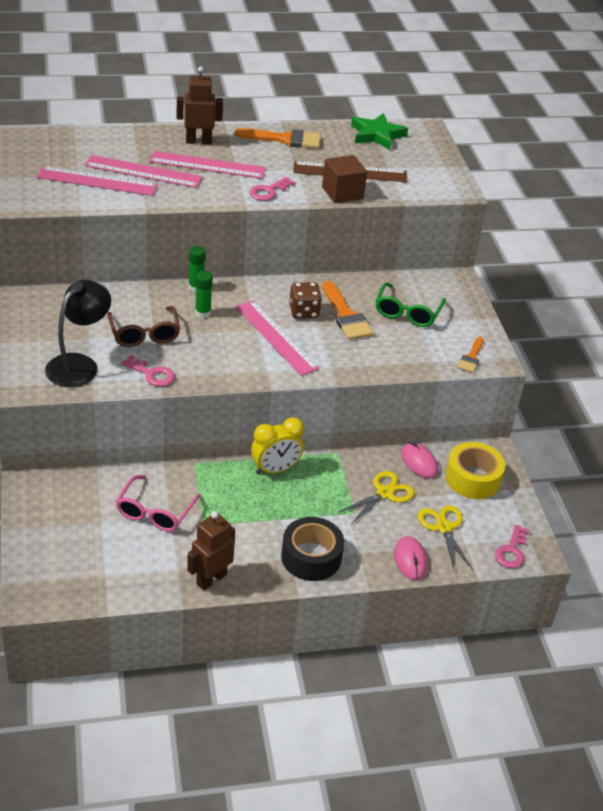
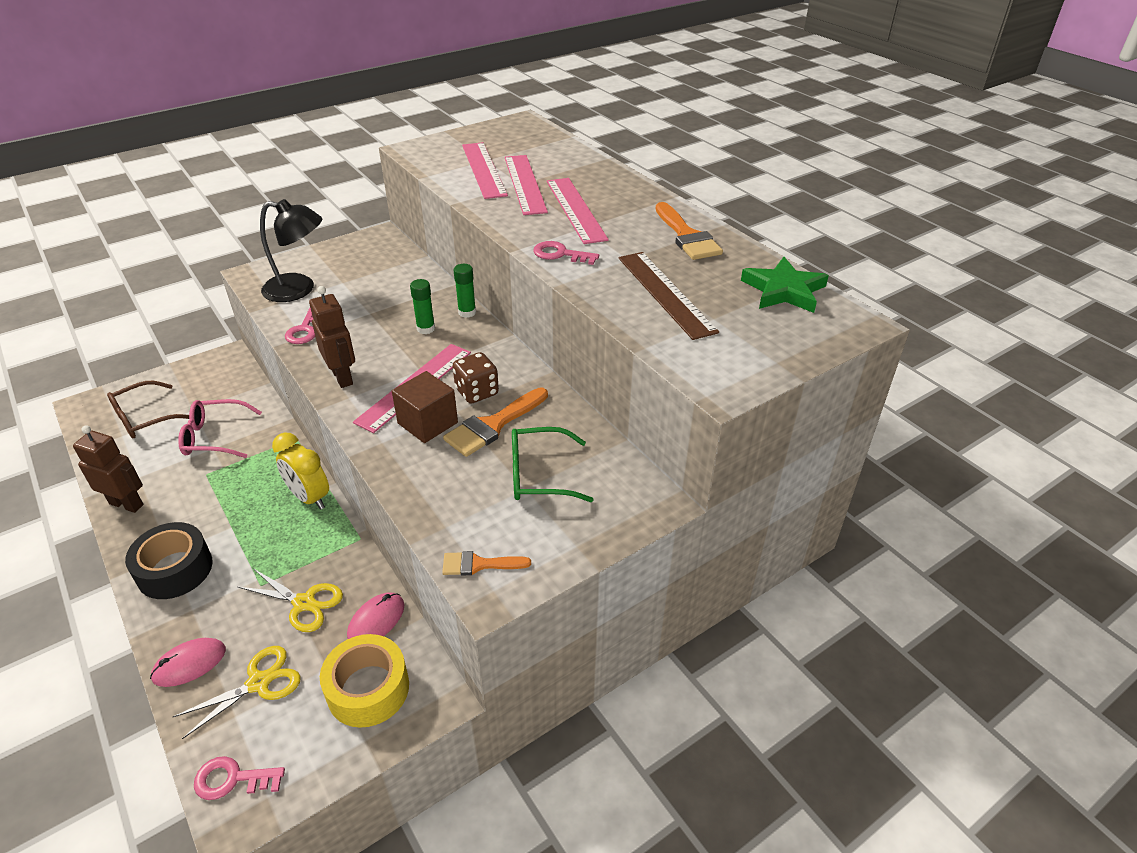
camera: 70 degrees right, 0 degrees up
(144, 334) = (367, 307): brown glasses -> brown glasses (144, 418)
(198, 141) = (618, 193): brown robot -> brown robot (342, 377)
(342, 193) = (610, 300): brown cube -> brown cube (427, 423)

